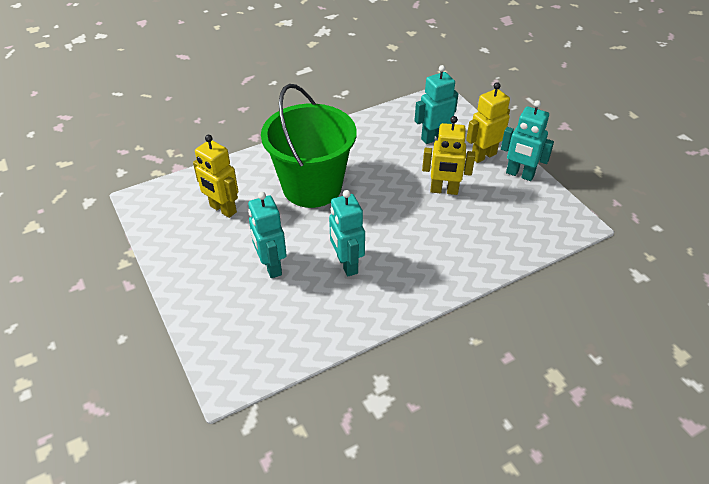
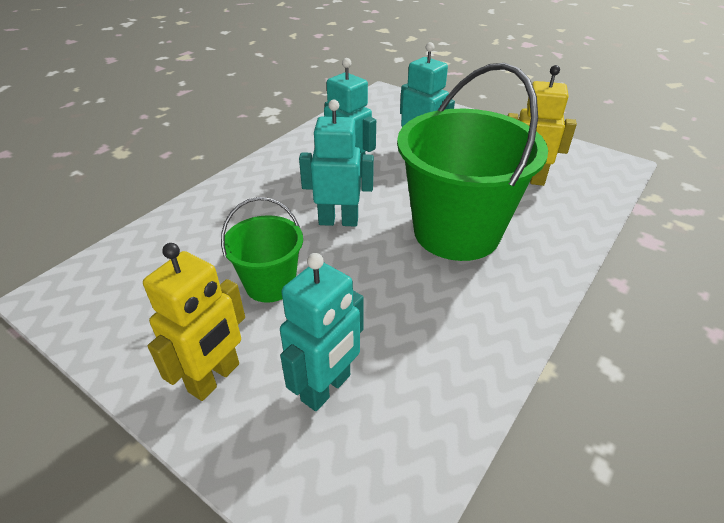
camera: 155 degrees right, 5 degrees down
(444, 190) = (270, 284): yellow robot -> green bucket
(519, 174) = (140, 357): turquoise robot -> turquoise robot (338, 221)

